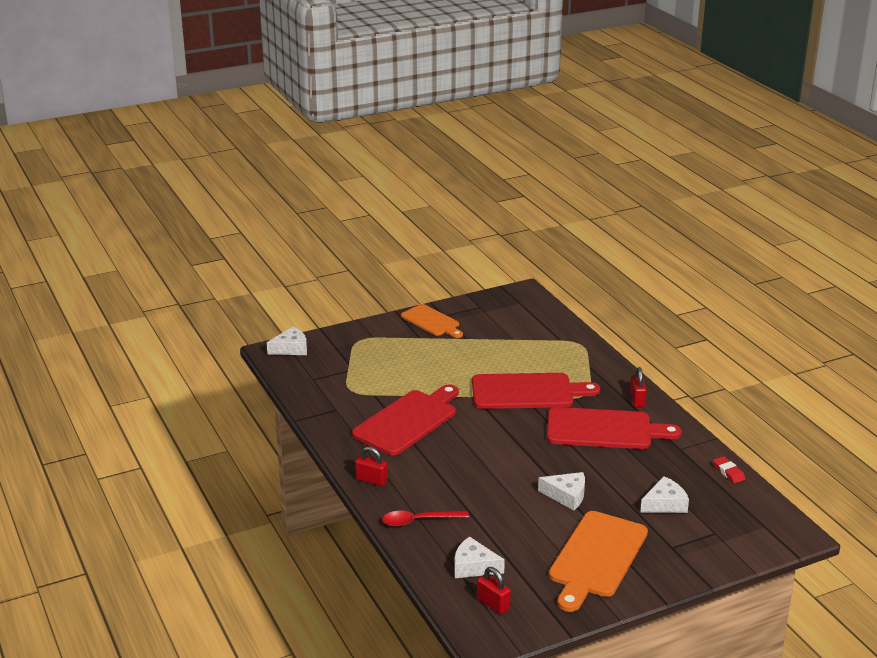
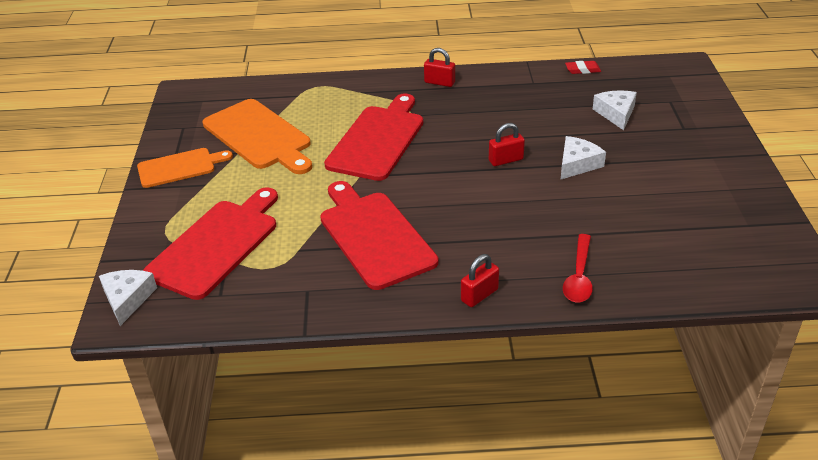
camera: 65 degrees left, 10 degrees up
(473, 566) = (677, 256): white cheese -> none
(493, 604) = (746, 259): red padlock -> red padlock (506, 160)
(596, 558) = (687, 174): orange cutting board -> orange cutting board (259, 136)
(604, 430) = (477, 113): red cutting board -> red cutting board (217, 245)

